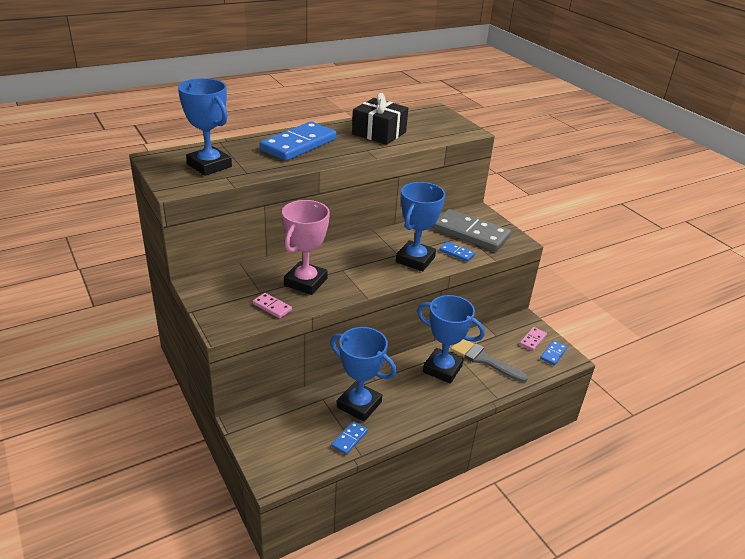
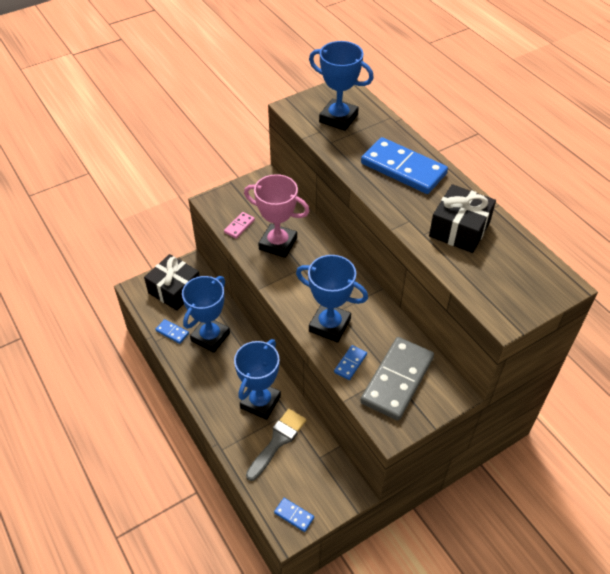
camera: 90 degrees right, 15 degrees up
(209, 165) = (338, 118): blue trophy -> blue trophy turned 75 degrees clockwise
(282, 437) = (175, 290): none -> black gift
(532, 340) = (316, 496): pink domino -> none

